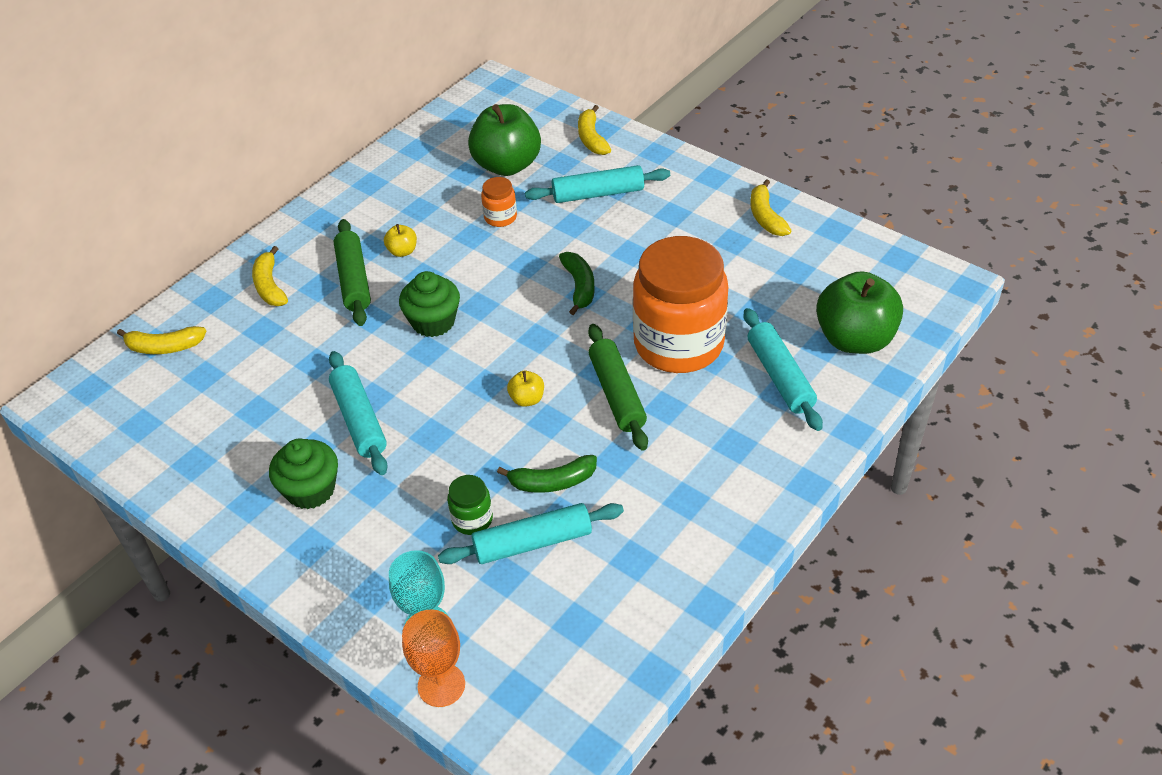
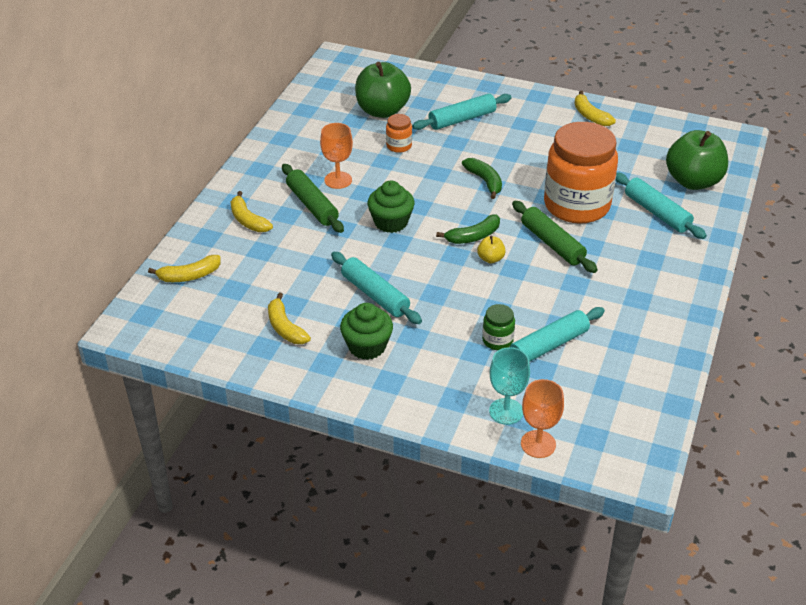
camera: 20 degrees left, 5 degrees down
(402, 251) = (338, 180): yellow apple -> orange goblet
(552, 482) = (540, 306): green banana -> green banana (473, 236)
(592, 138) = (435, 84): yellow banana -> yellow banana (285, 327)

